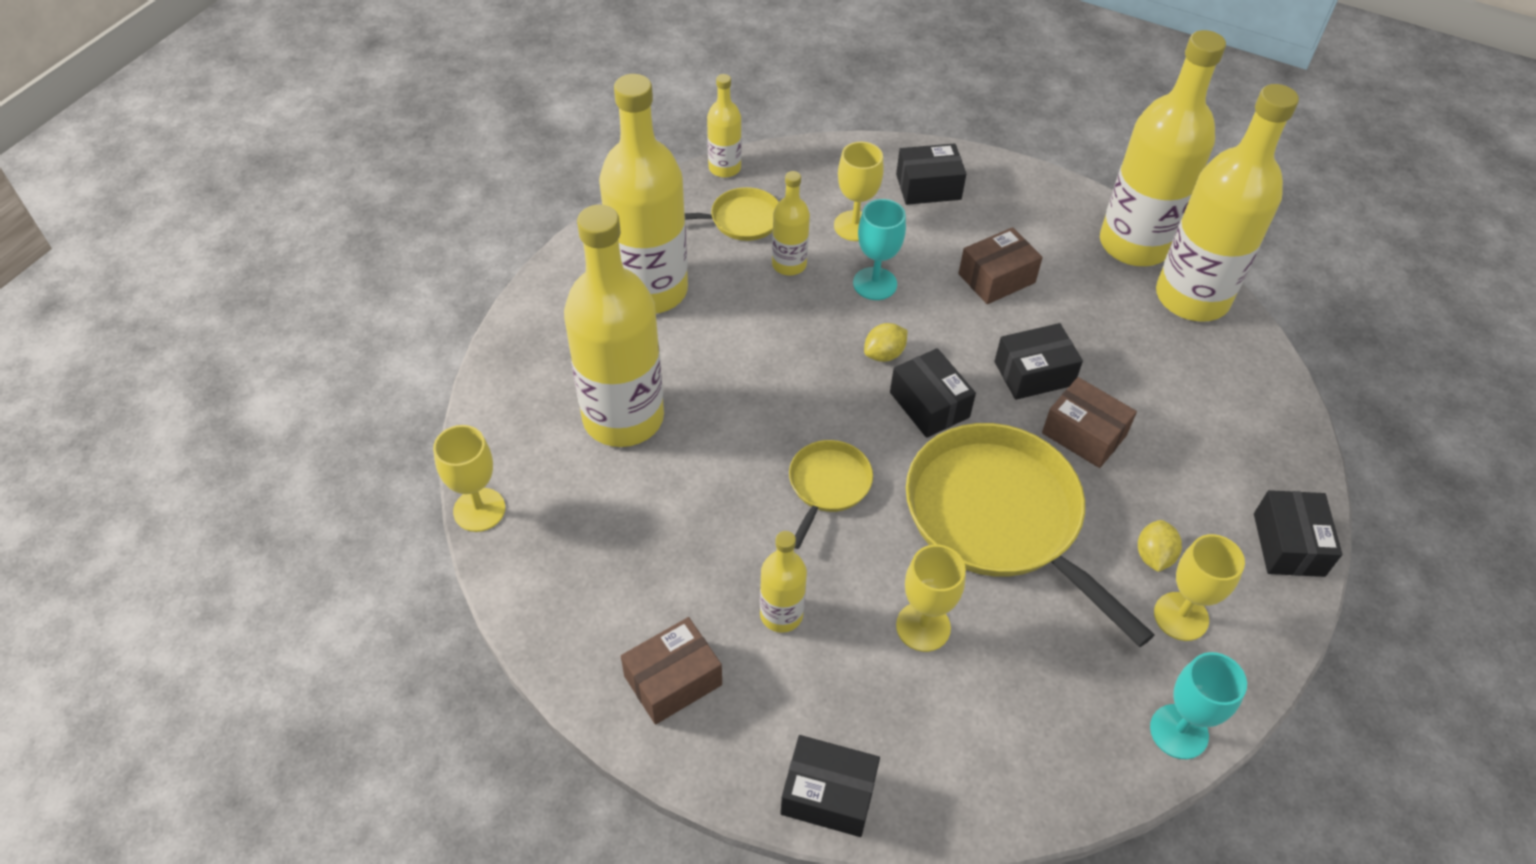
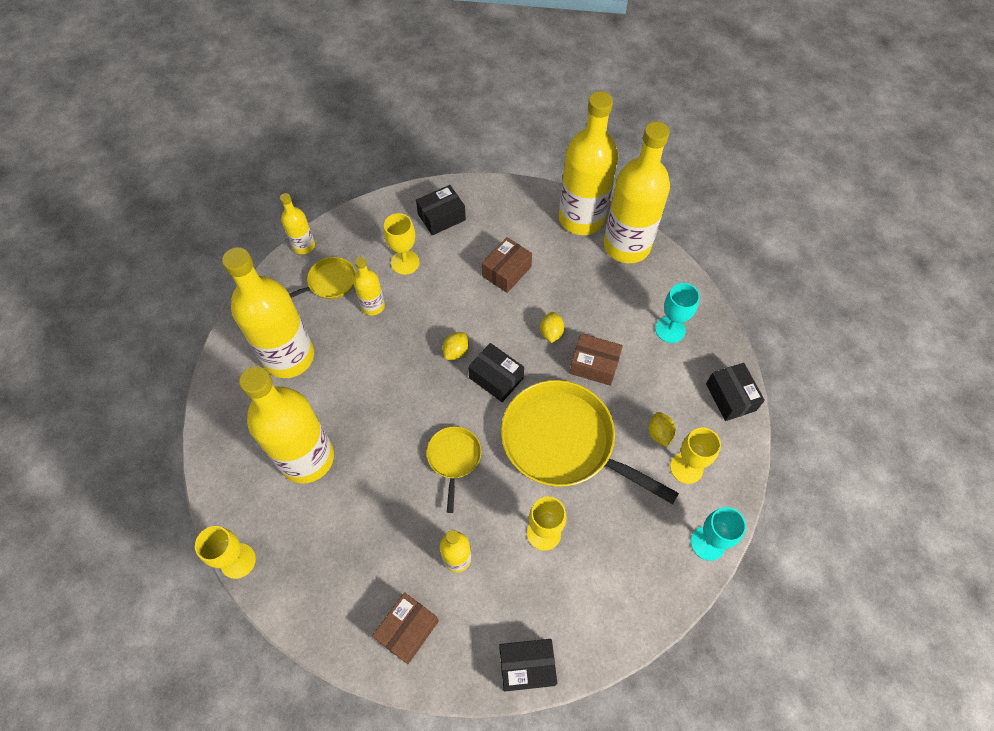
camera: 20 degrees left, 10 degrees up
(875, 284) = (432, 301): turquoise goblet -> turquoise goblet (670, 329)
(1033, 373) = (551, 333): black box -> yellow lemon

